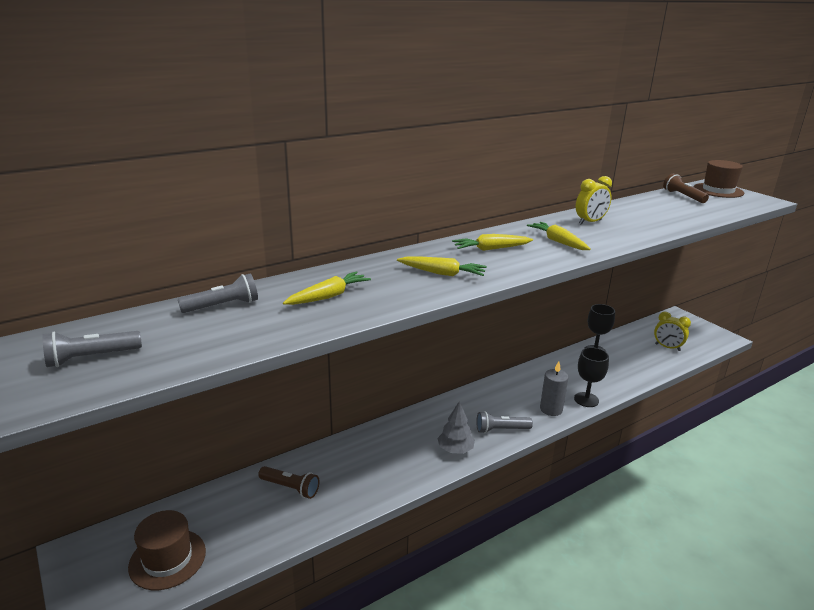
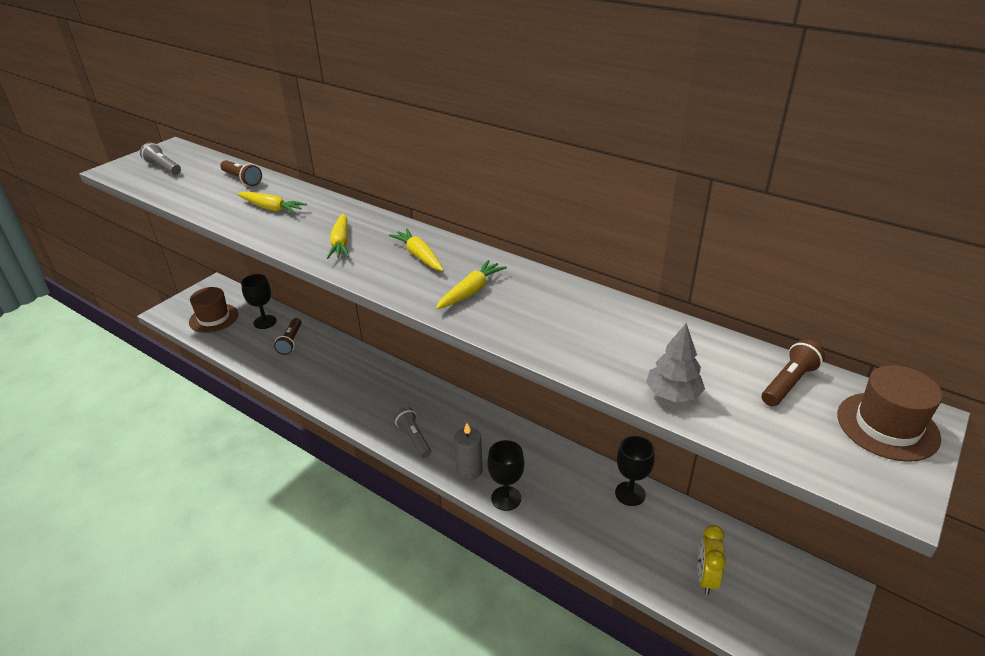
camera: 70 degrees right, 10 degrees up
(223, 306) = (242, 179): grey flashlight -> brown flashlight
(227, 506) = (265, 322): none -> black goblet
(455, 449) = (370, 414): grey tree -> grey tree (673, 394)
(590, 222) = (563, 306): yellow clock -> none

